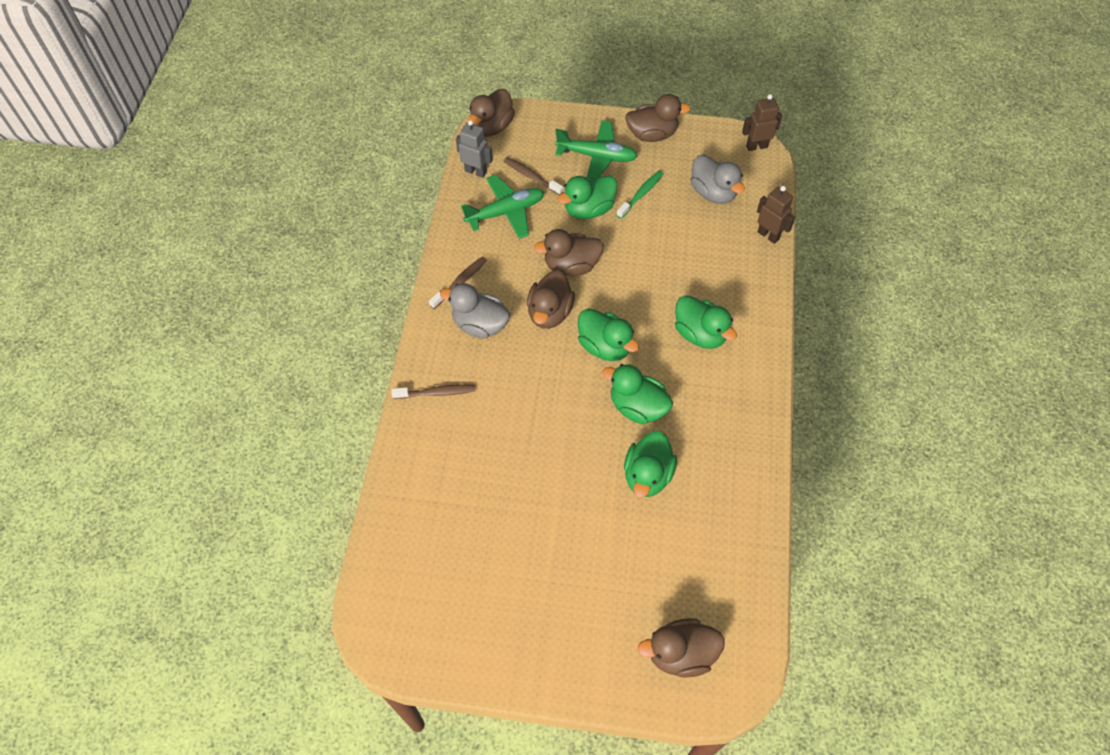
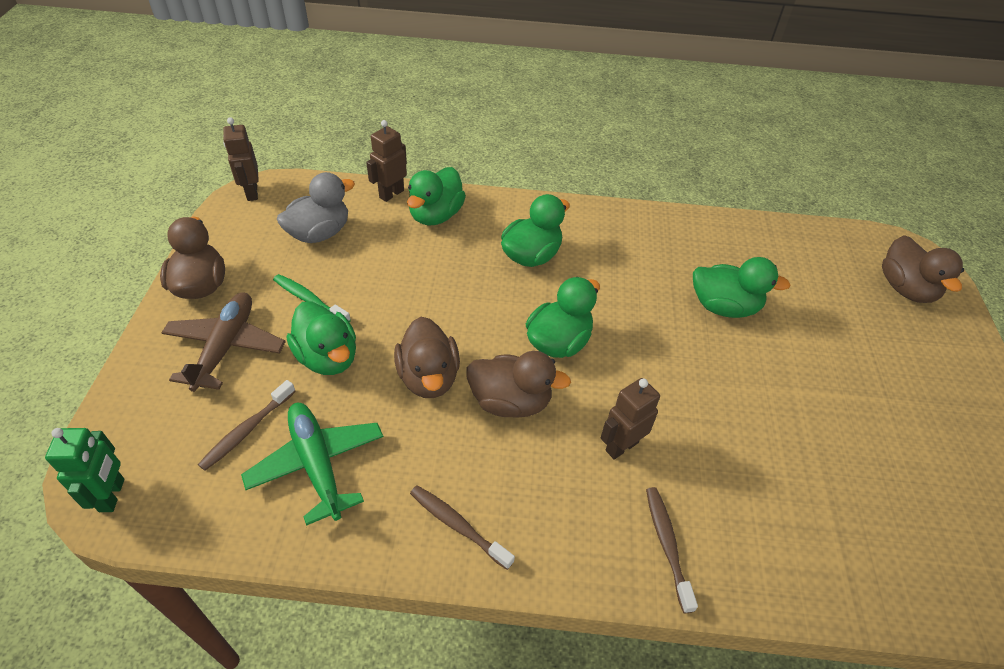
camera: 95 degrees left, 10 degrees down
(476, 171) = (215, 516): grey robot -> none
(480, 325) = (538, 491): grey duck -> none
(491, 127) = (112, 495): brown duck -> green robot
(510, 377) = (621, 446): none -> brown robot
(597, 156) = (226, 347): green plane -> brown plane
(637, 407) = (639, 313): green duck -> green duck (436, 215)

